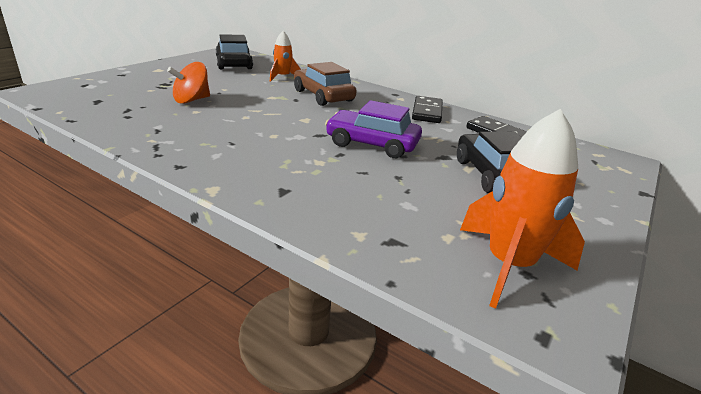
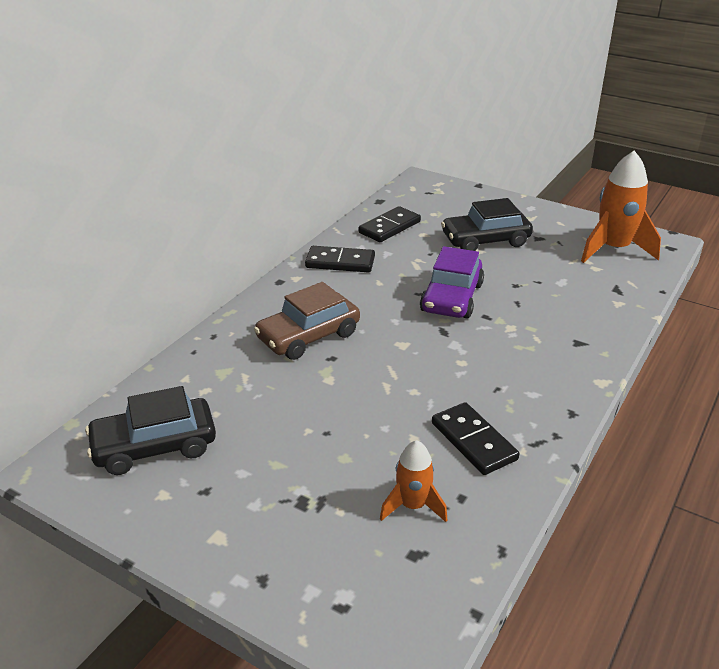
camera: 90 degrees left, 5 degrees up
(176, 126) = (473, 441): none -> black domino
(191, 100) = (372, 452): orange spinning top -> none
(283, 77) = (229, 380): orange rocket -> orange rocket (413, 506)

